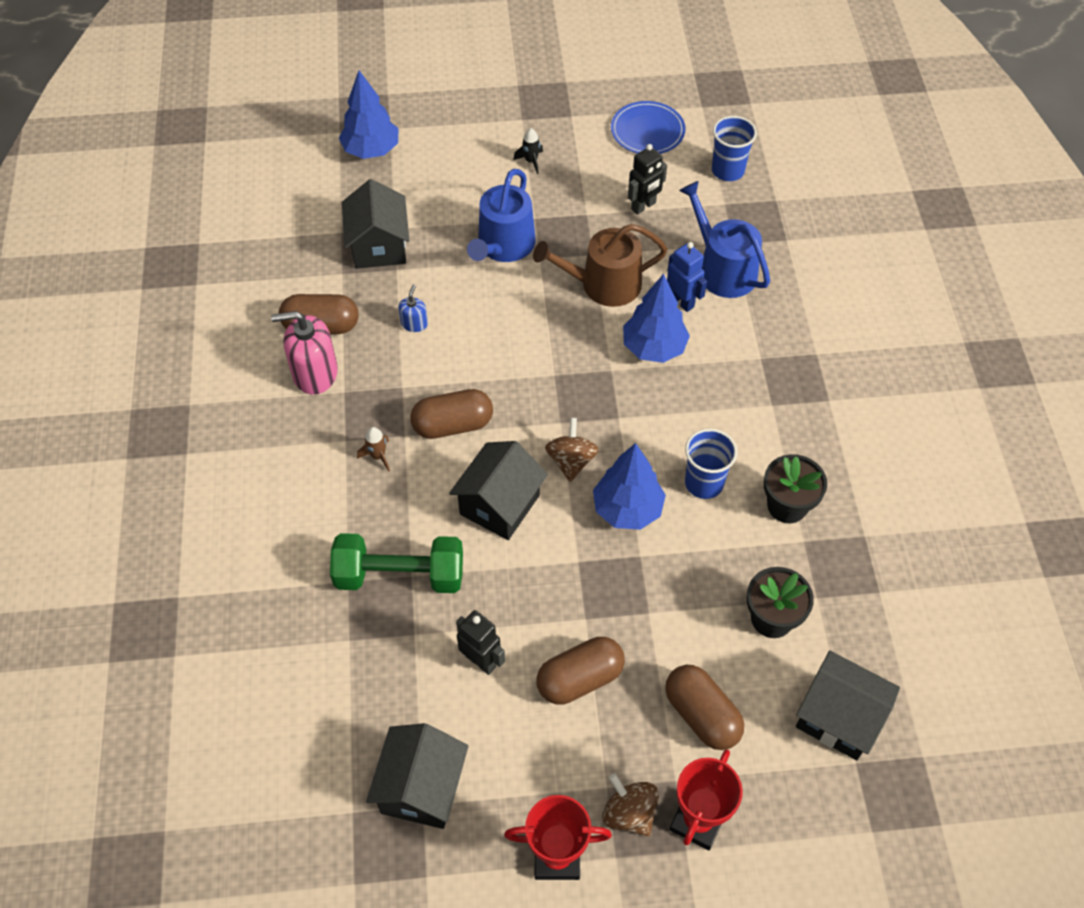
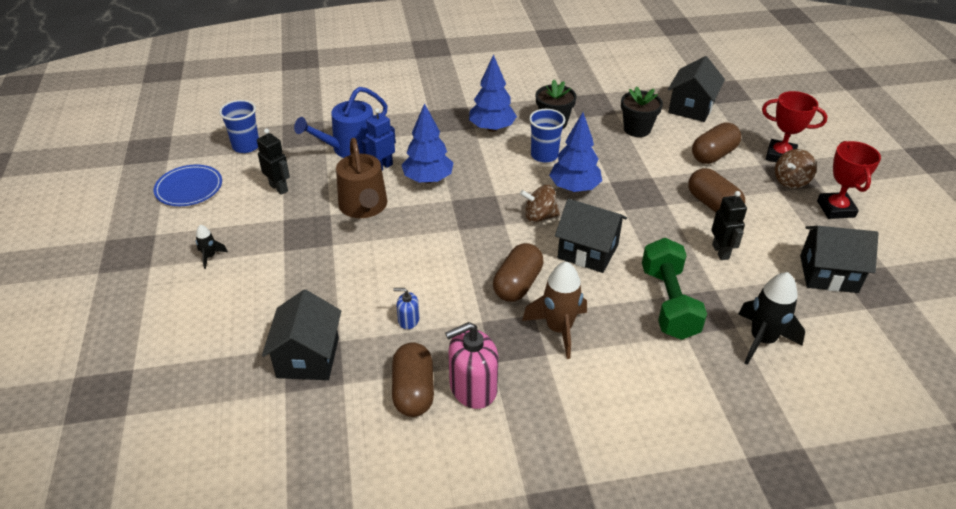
camera: 95 degrees left, 15 degrees down
(315, 373) = (473, 388): pink soap dispenser -> pink soap dispenser turned 75 degrees clockwise
(324, 663) = (762, 340): none -> black rocket
(371, 150) = (164, 381): blue tree -> blue tree (492, 128)
(378, 456) = (559, 329): brown rocket -> brown rocket, size x2.01
(379, 246) = (308, 357): black house -> black house turned 75 degrees counterclockwise
(453, 425) = (517, 284): brown capsule -> brown capsule turned 45 degrees clockwise
(481, 661) = (721, 252): black robot -> black robot turned 135 degrees clockwise
(503, 246) = (316, 268): blue watering can -> none

